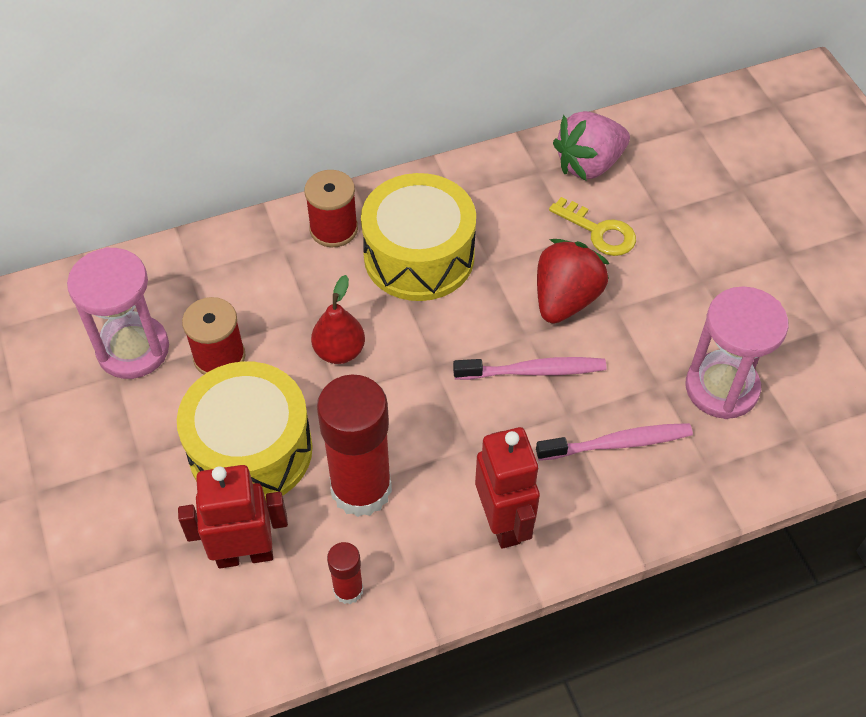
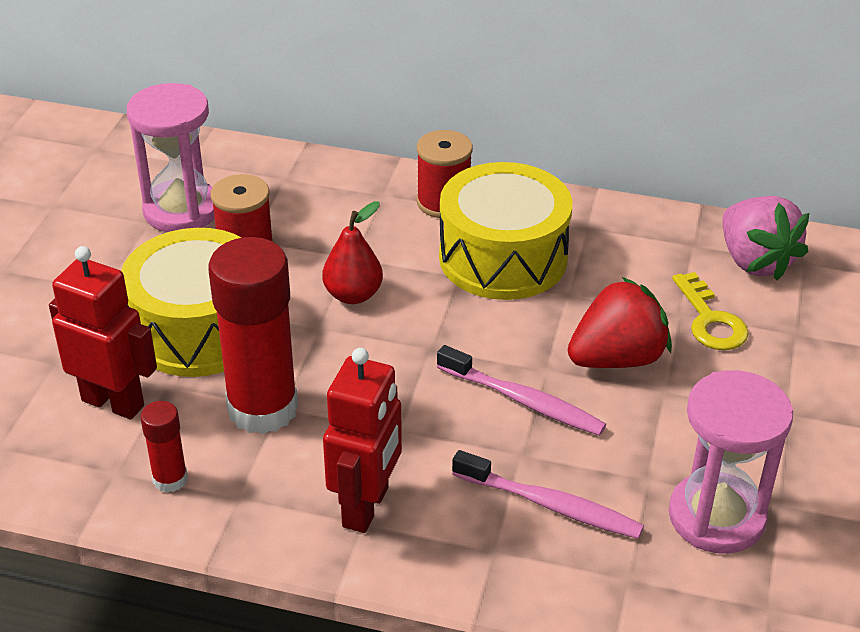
camera: 35 degrees right, 15 degrees down
(589, 165) = (755, 261): pink strawberry -> pink strawberry turned 120 degrees counterclockwise

